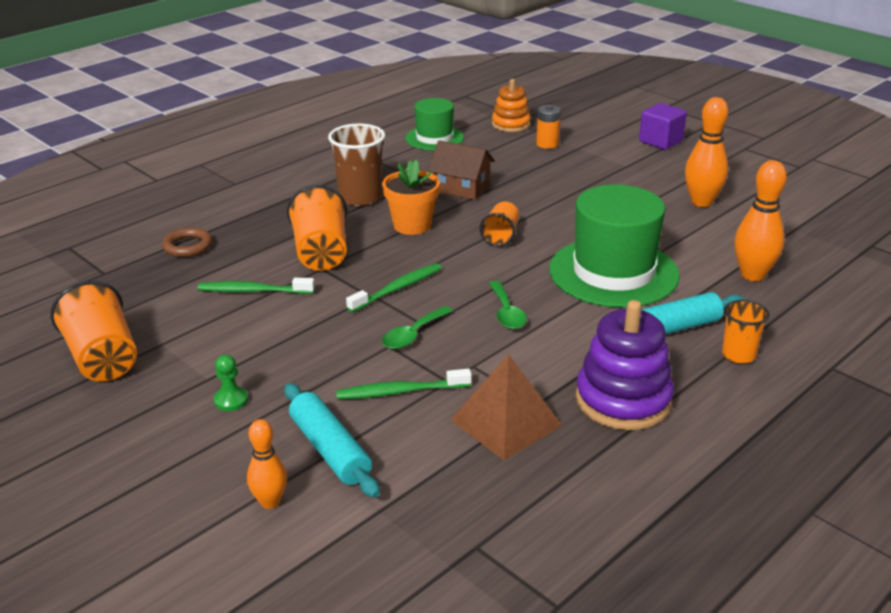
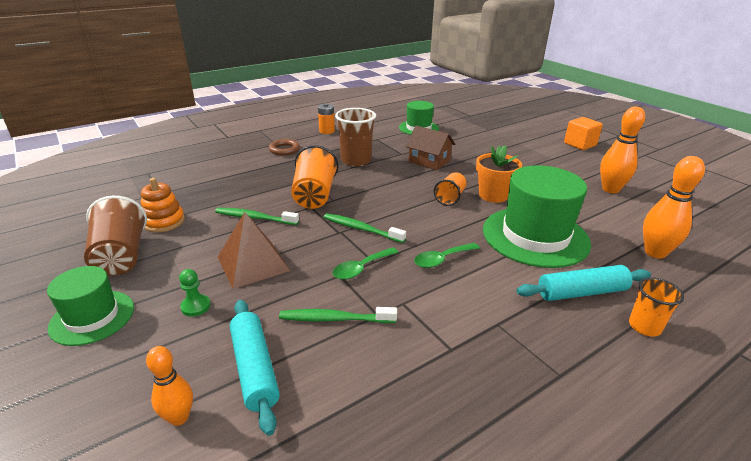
camera: 10 degrees right, 0 degrees up
(102, 358) = (121, 256): orange cup -> brown cup
(112, 427) = (92, 317): none -> green hat
(188, 246) = (225, 181): brown ring -> brown ring (284, 150)
(398, 288) = (361, 229): green toothbrush -> green toothbrush turned 120 degrees counterclockwise
(412, 225) = (386, 183): orange flower pot -> orange flower pot (493, 195)
(506, 313) = (441, 259): green spoon -> green spoon turned 60 degrees clockwise
(506, 422) = (418, 365): brown pyramid -> brown pyramid (253, 263)
(511, 124) = (473, 124): orange stacking toy -> orange stacking toy (164, 222)
(547, 144) = (496, 138): orange battery -> orange battery (327, 131)
(623, 400) = (532, 358): purple stacking toy -> none
(660, 141) = (580, 144): purple cube -> orange cube

